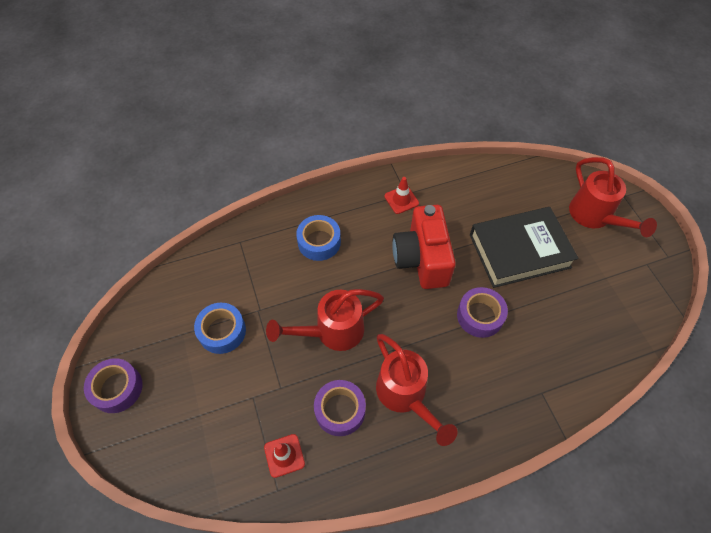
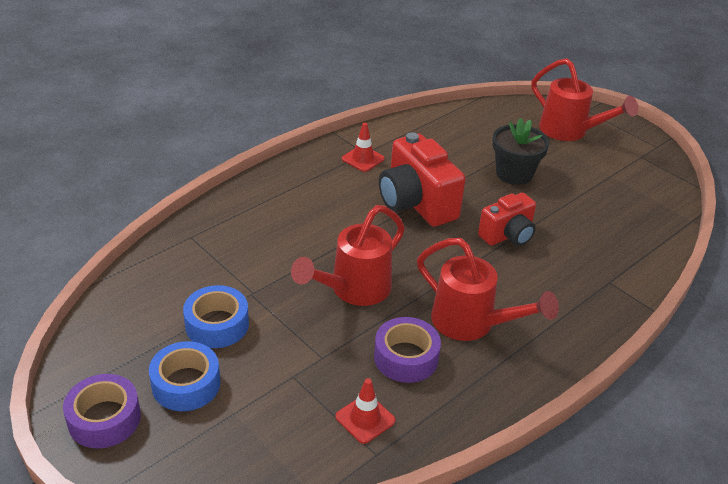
camera: 25 degrees left, 20 degrees down
(319, 242) = (290, 215): blue tape -> blue tape (186, 384)
(480, 316) = (507, 235): purple tape -> red camera
(519, 251) = (514, 174): black book -> black flower pot

